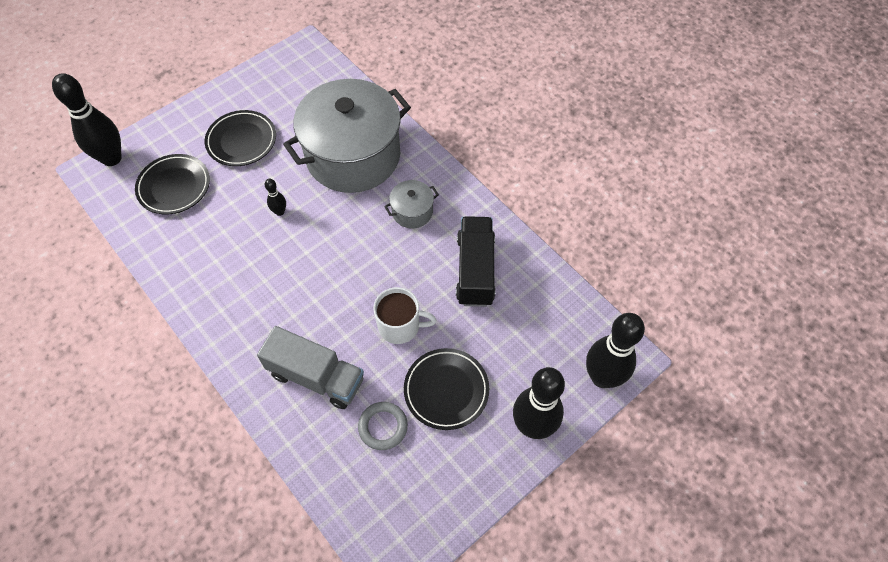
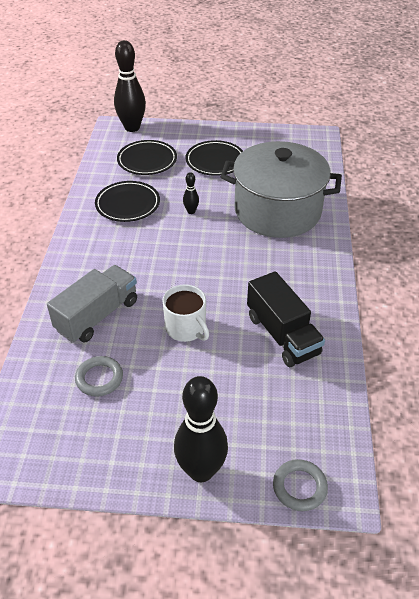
camera: 45 degrees right, 15 degrees down
(316, 377) = (97, 315): grey truck -> grey truck turned 120 degrees counterclockwise
(412, 212) = (279, 268): grey pot -> none
(446, 390) = (168, 392): black plate -> black plate (128, 204)
(475, 270) = (282, 335): black truck -> black truck turned 105 degrees clockwise
(602, 377) = (299, 487): black bowling pin -> grey ring

